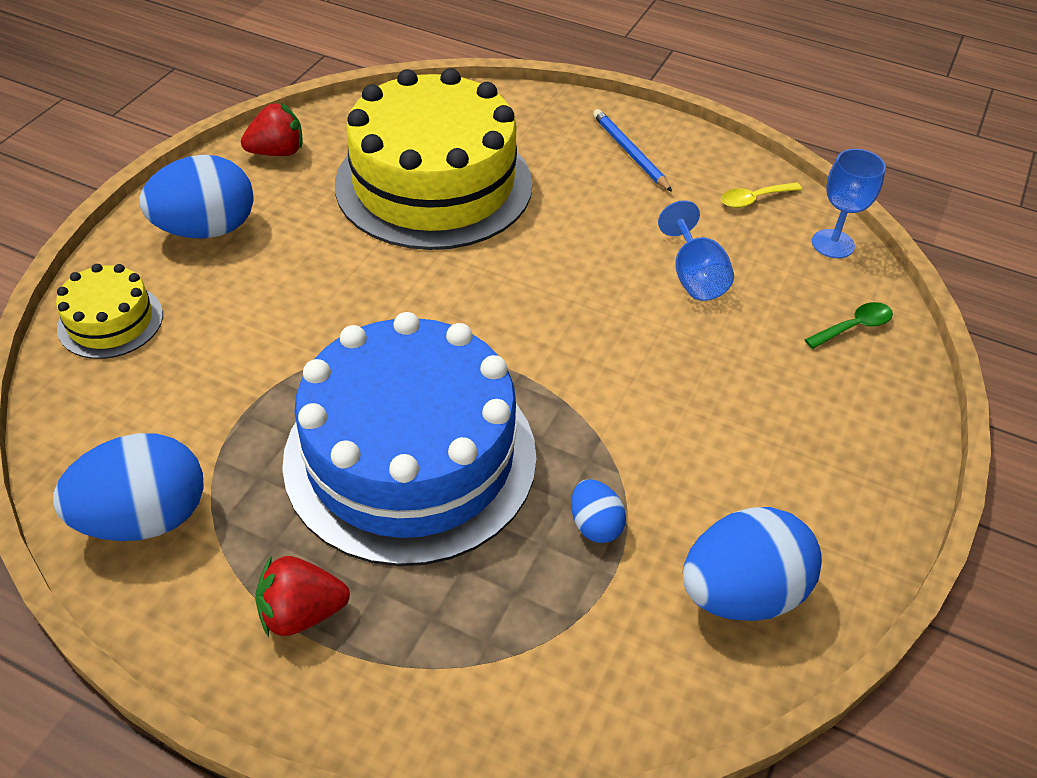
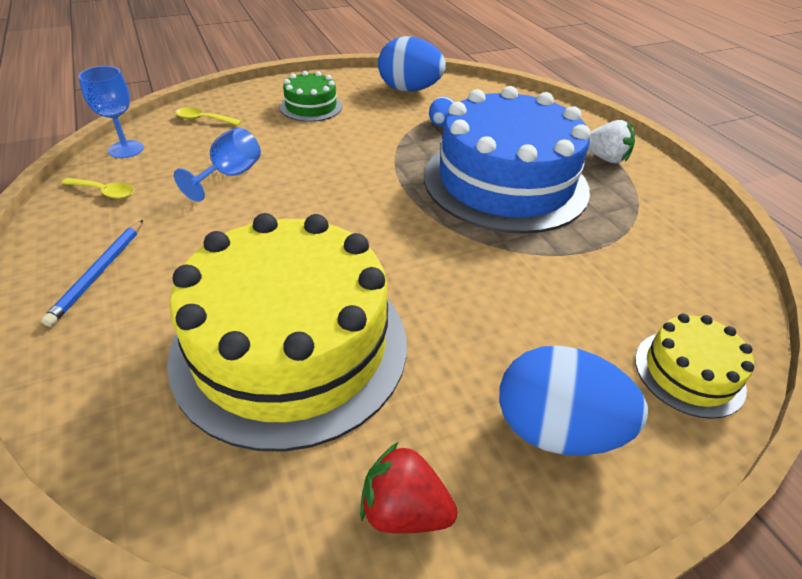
camera: 140 degrees left, 5 degrees down
(145, 518) = (681, 226): blue egg -> none
(302, 613) = (605, 158): red strawberry -> white strawberry
(796, 438) = (311, 106): none -> green cake
(854, 327) = (203, 119): green spoon -> yellow spoon

